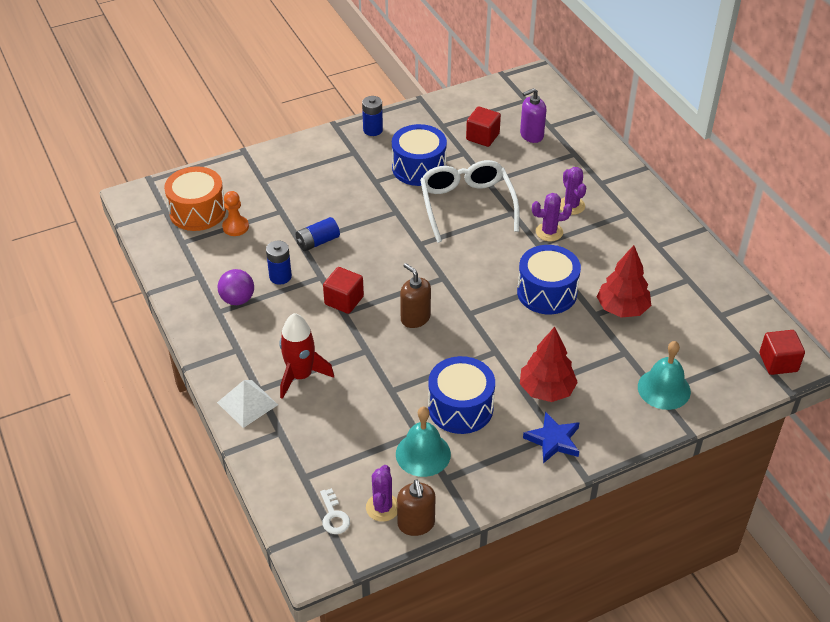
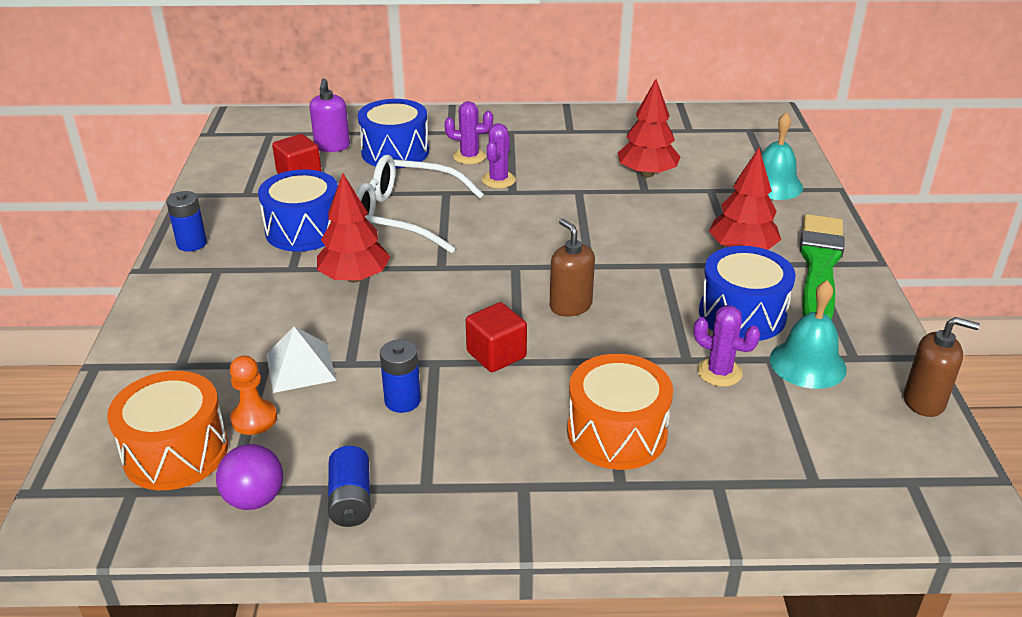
camera: 65 degrees left, 10 degrees down
(237, 299) = (416, 458): purple ball -> purple ball (254, 499)
(247, 403) = (643, 504): white pyramid -> white pyramid (300, 367)
(300, 376) = (617, 433): red rocket -> orange drum
(317, 242) = (362, 347): blue battery -> blue battery (351, 500)
(334, 516) = (894, 471): white key -> none
(382, 211) = (354, 278): none -> red tree
(382, 507) = (890, 422): purple cactus -> purple cactus (719, 372)
(415, 318) = (570, 306): brown soap dispenser -> brown soap dispenser turned 75 degrees clockwise
(547, 292) = (591, 207): blue drum -> blue drum (395, 152)
(553, 440) = (819, 267): blue star -> green brush
(778, 362) = (766, 123): red cube -> none

